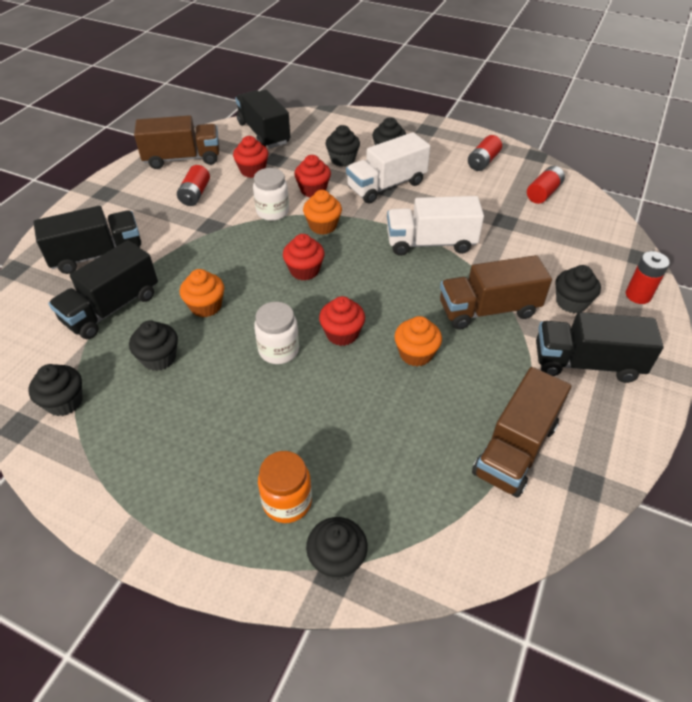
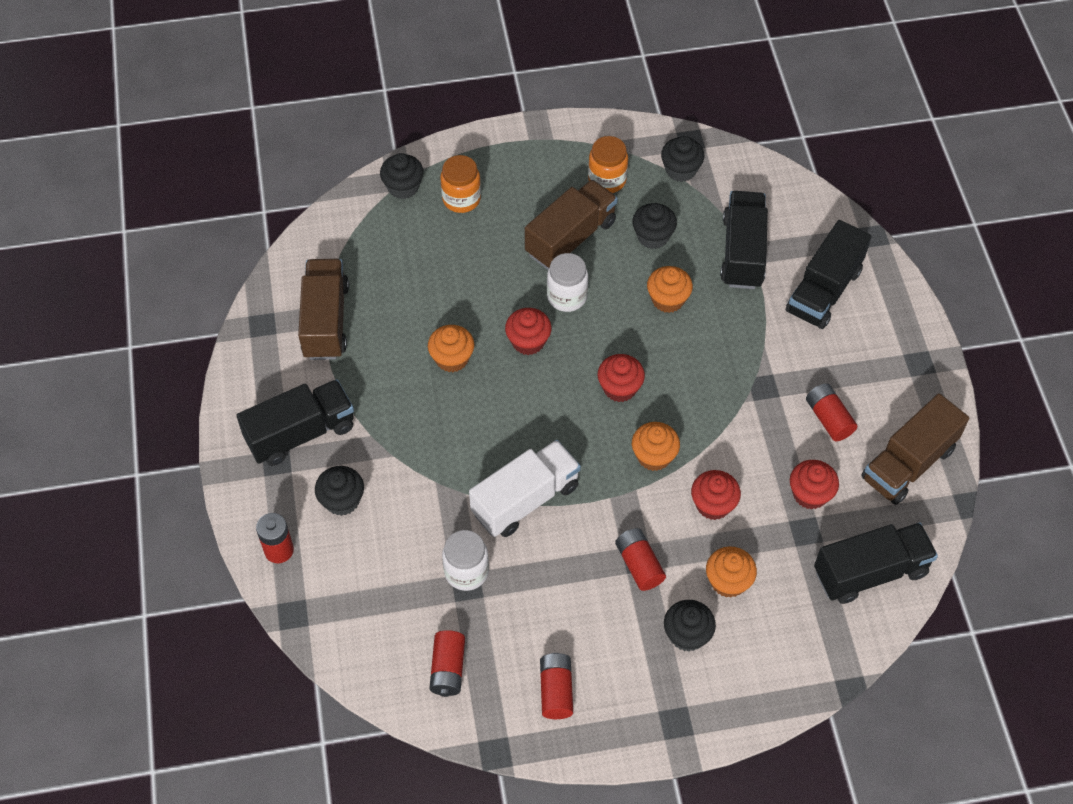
camera: 145 degrees right, 10 degrees up
(134, 433) = (607, 180): none -> orange jar
(264, 133) = (870, 572): black truck -> black truck turned 45 degrees counterclockwise
(272, 212) = (723, 444): white jar -> white jar (466, 571)
(342, 160) = (728, 581): black cupcake -> orange cupcake
(386, 185) = (639, 565): white truck -> red battery
(488, 310) = (416, 443): brown truck -> brown truck (571, 238)

